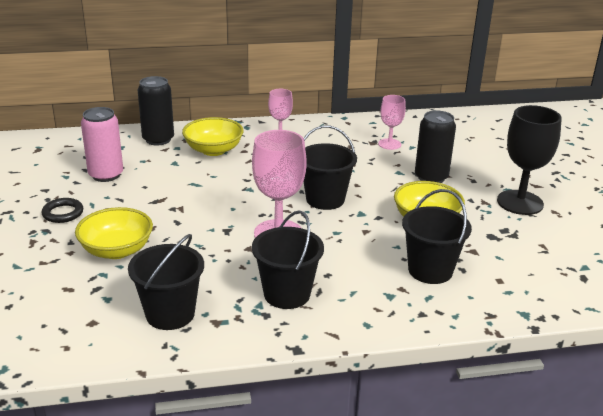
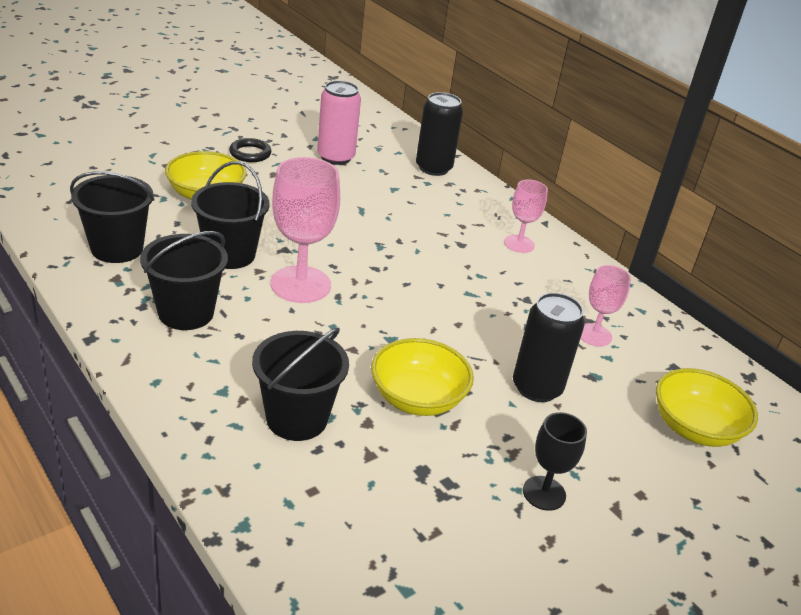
camera: 60 degrees right, 5 degrees up
(213, 150) = (444, 206): yellow bowl -> yellow bowl (695, 428)
(325, 199) = (401, 304): black bucket -> black bucket (230, 254)
(520, 202) = (544, 493): black goblet -> black goblet, size x0.57

